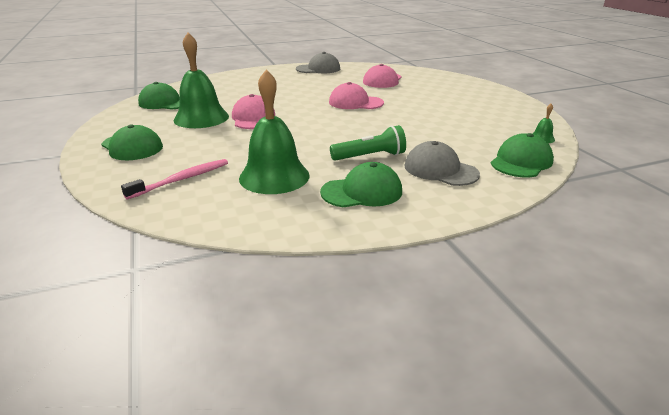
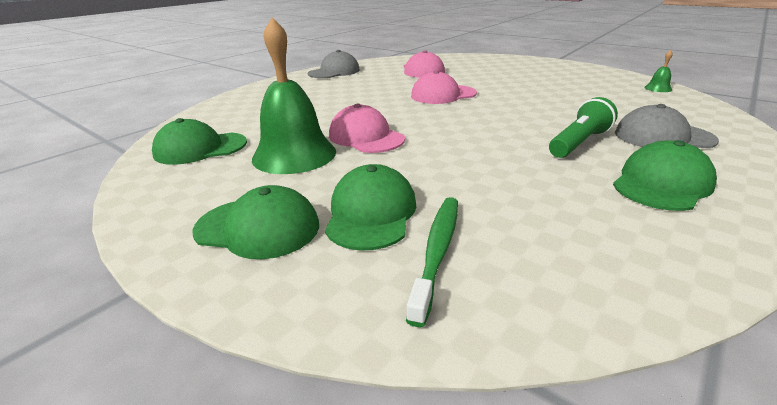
camera: 30 degrees left, 0 degrees up
(182, 179) = (437, 251): pink toothbrush -> green toothbrush
(274, 176) = (541, 200): green bell -> none
(521, 162) = (694, 111): green cap -> green cap (371, 213)

